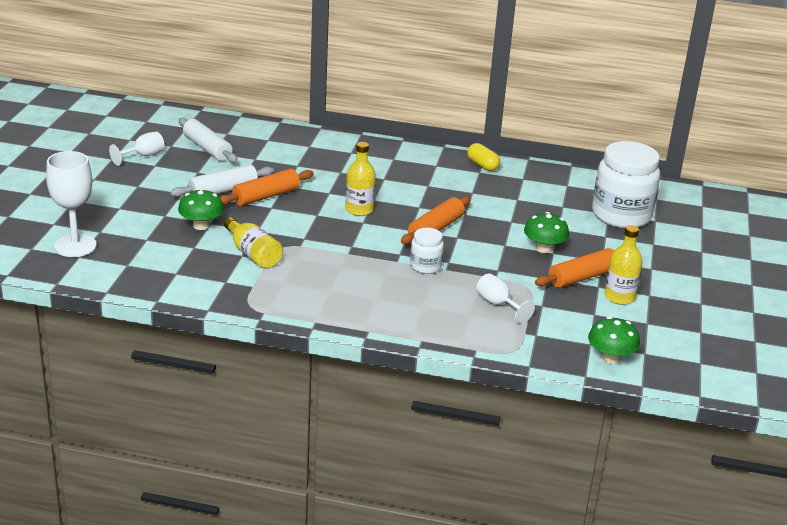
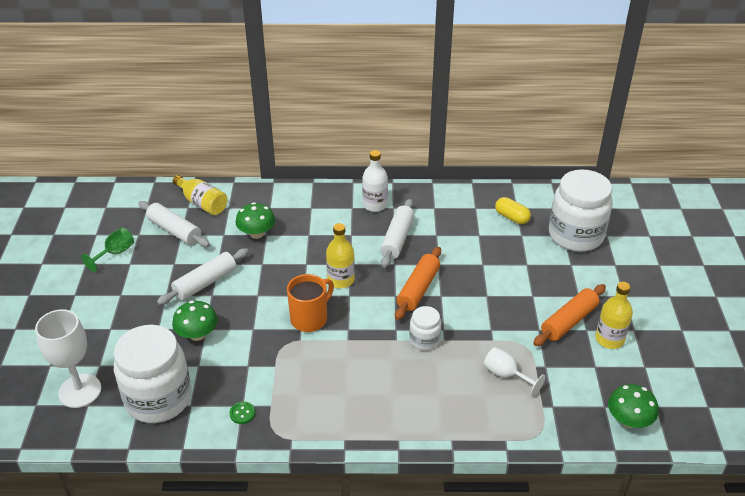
camera: 10 degrees left, 10 degrees up
(143, 156) = (115, 253): white goblet -> green goblet
(147, 263) = (158, 399): none -> white jar
(223, 287) = (242, 413): none -> green button
(253, 254) = (258, 362): yellow bottle -> yellow bottle (202, 203)
(266, 196) = (248, 281): orange rolling pin -> none
(316, 232) = (310, 319): none -> orange mug
(418, 160) = (375, 205): none -> white bottle
(430, 189) = (397, 239): none -> white rolling pin
(482, 165) = (434, 199): yellow capsule -> yellow capsule (511, 217)
(544, 249) = (523, 292): green mushroom -> green mushroom (256, 233)

